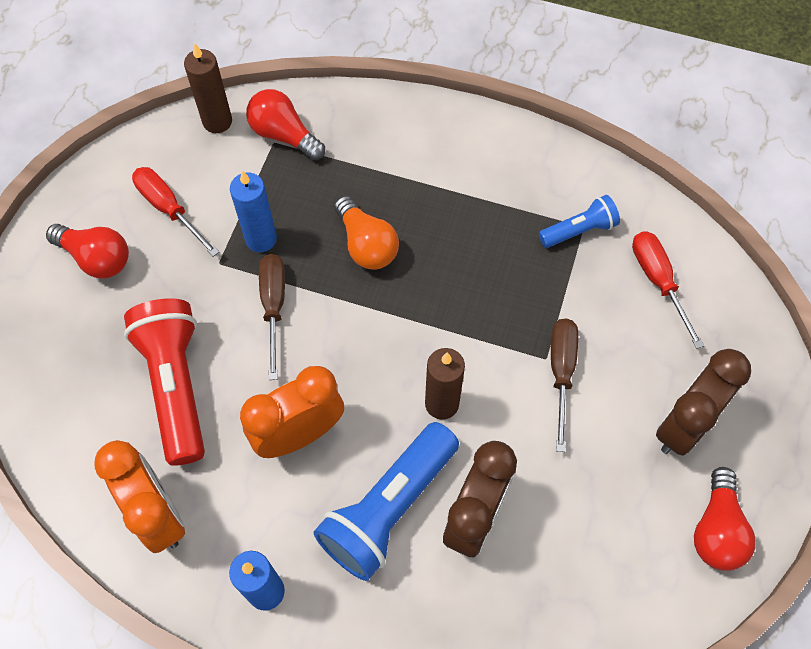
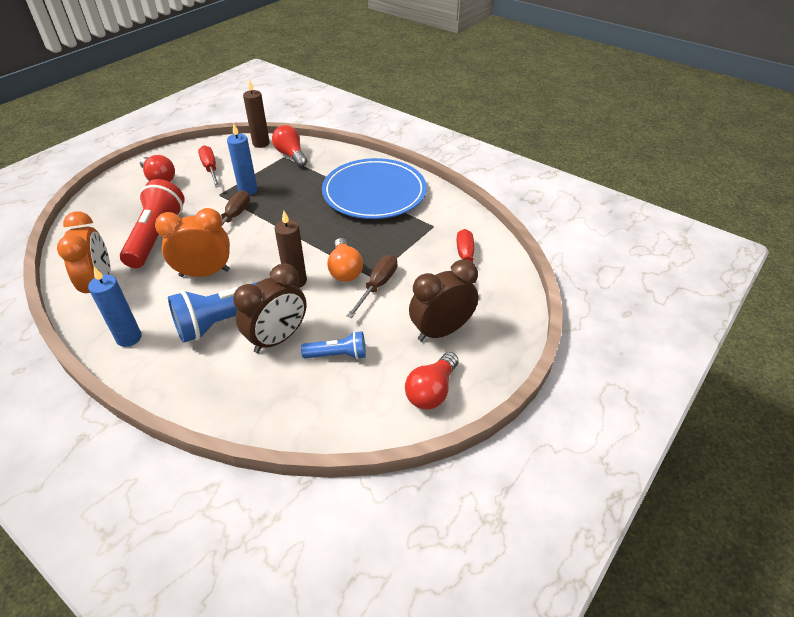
camera: 20 degrees right, 20 degrees down
(366, 244) = (302, 205): orange light bulb -> orange light bulb (345, 270)
(462, 182) = (374, 193): none -> blue plate
(579, 230) = (430, 227): blue flashlight -> blue flashlight (337, 355)

